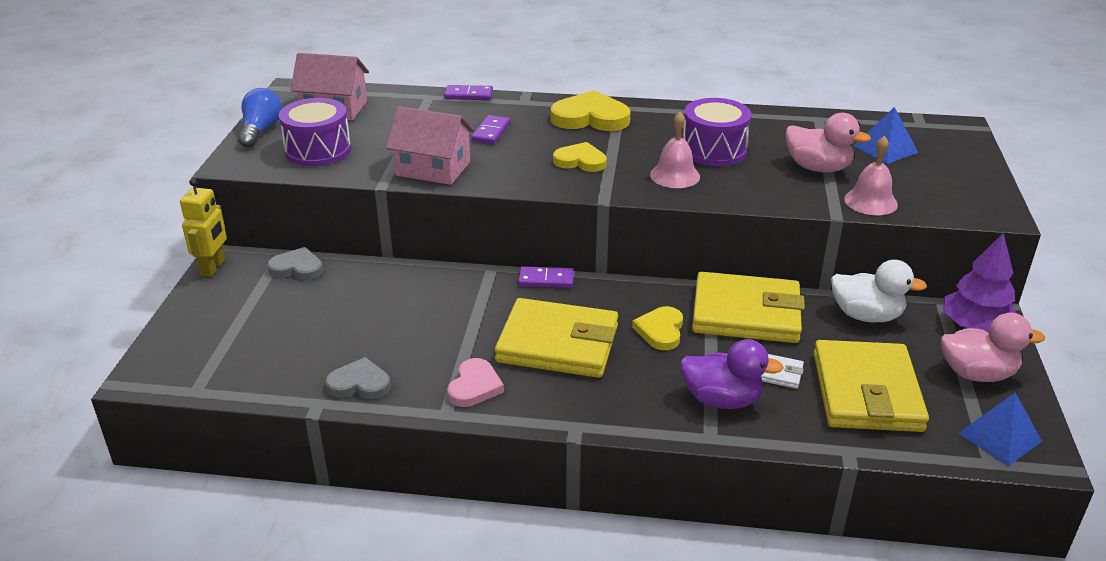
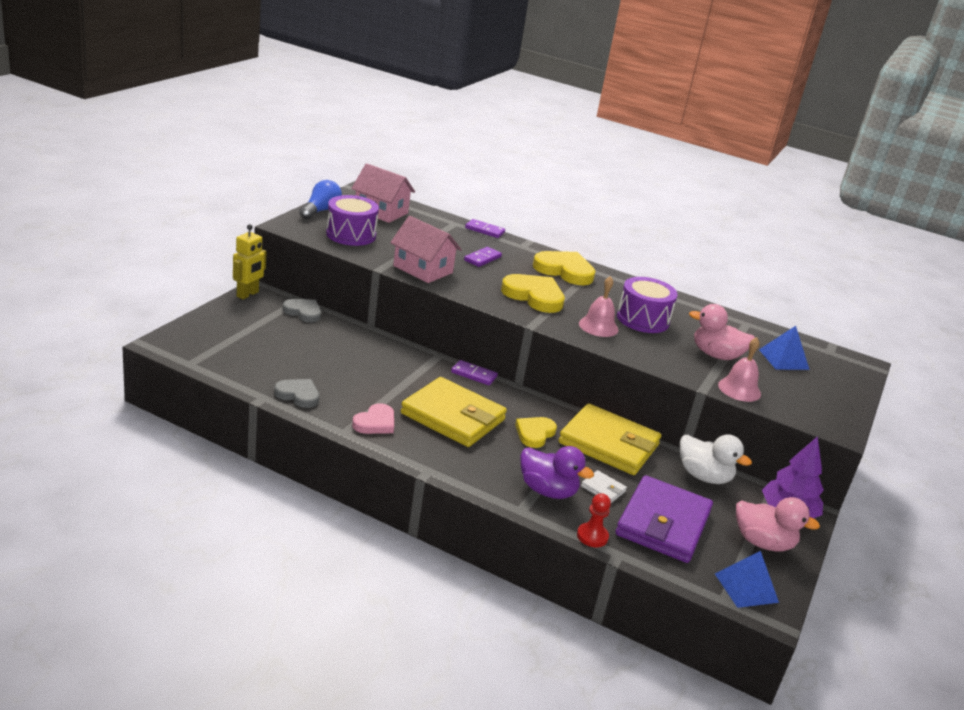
camera: 15 degrees right, 5 degrees down
(580, 161) = (534, 296): yellow heart -> yellow heart, size x1.58
(806, 439) = (592, 536): none -> red pawn
(818, 168) = (716, 355): pink duck -> pink duck turned 150 degrees clockwise
(866, 392) = (663, 524): yellow wallet -> purple wallet

